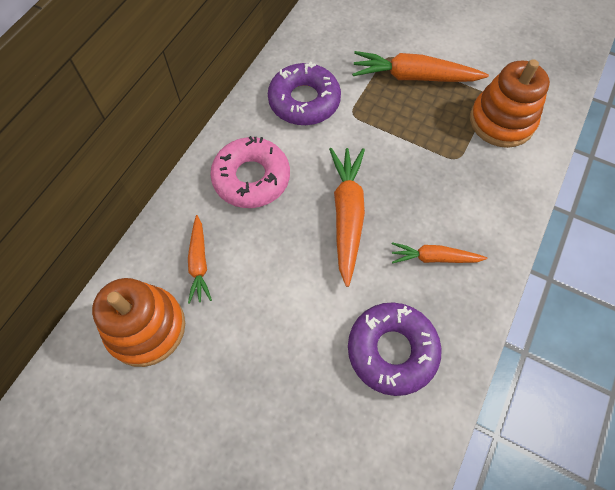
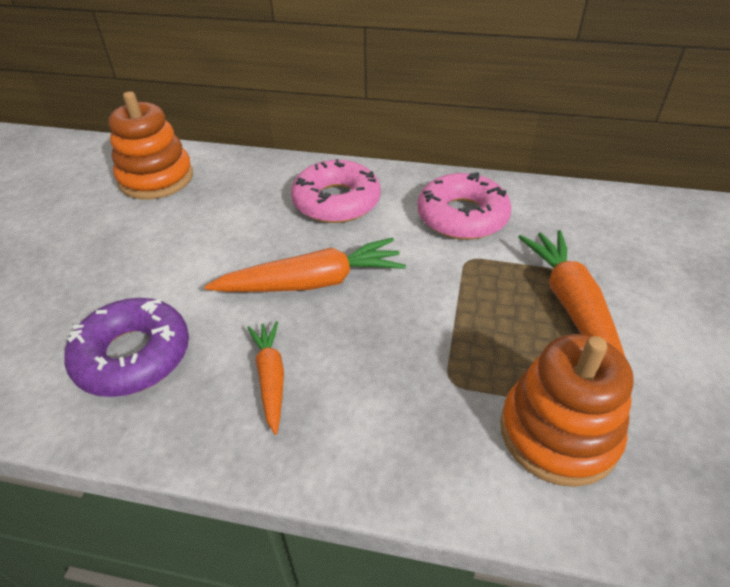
camera: 75 degrees right, 20 degrees down
(199, 263) = (226, 191): orange carrot -> none
(304, 101) = (462, 216): purple donut -> pink donut

